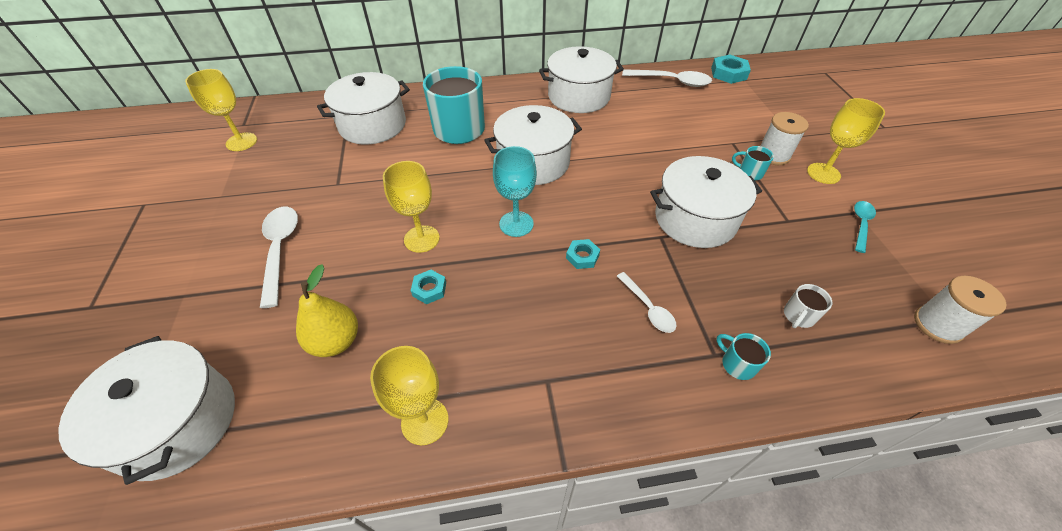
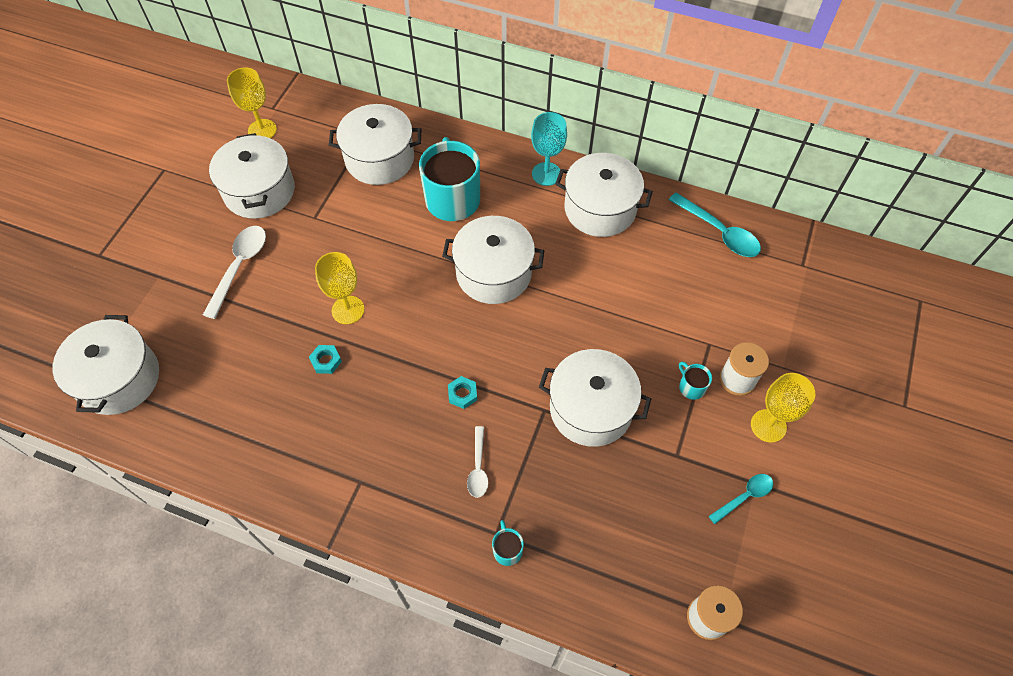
camera: 30 degrees right, 10 degrees up
(266, 184) = (259, 191): none -> white pot
(336, 341) = (239, 370): yellow pear -> none
(425, 421) = (262, 464): yellow goblet -> none
(516, 224) = (432, 333): turquoise goblet -> turquoise goblet (546, 174)
(671, 81) = (719, 232): white spoon -> turquoise spoon
(728, 73) = (797, 249): turquoise nut -> none
(798, 316) = (594, 542): white mug -> none

